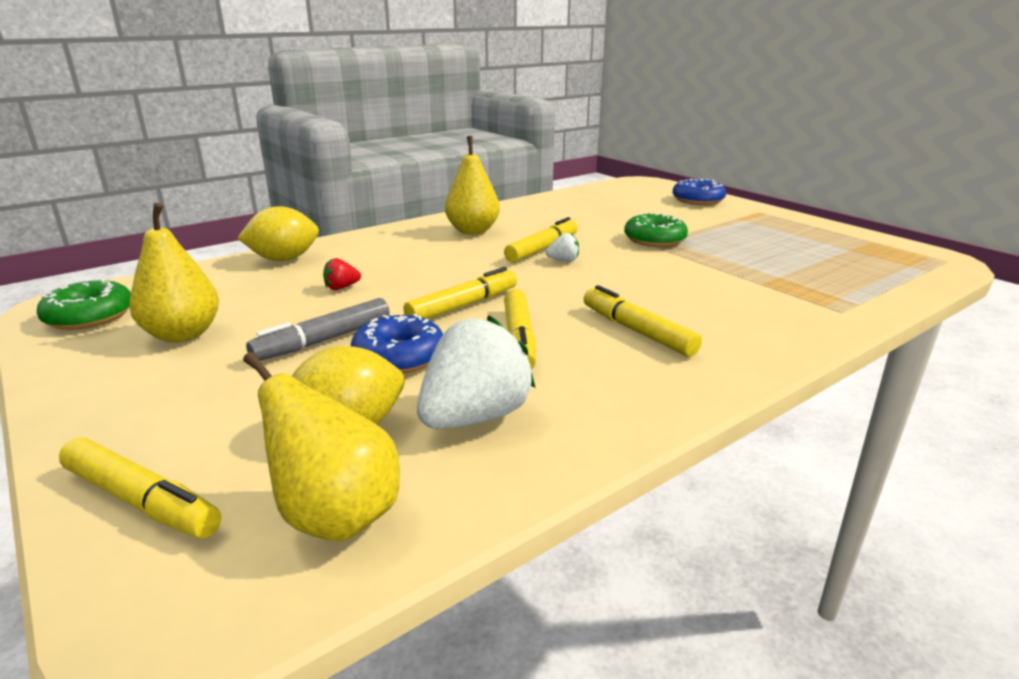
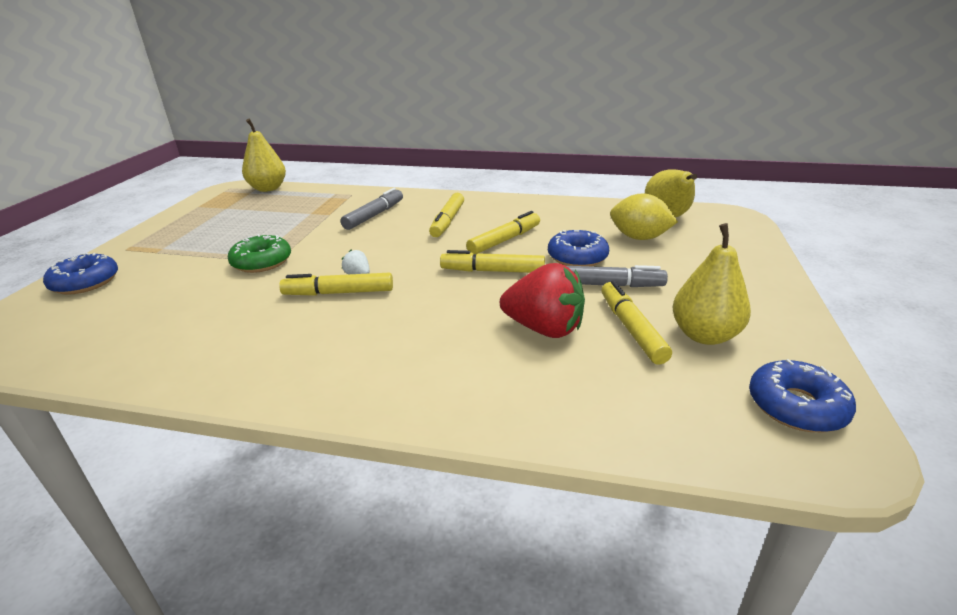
camera: 130 degrees left, 5 degrees up
(89, 316) = (796, 406): green donut -> blue donut
(142, 501) = (742, 245): yellow marker -> yellow marker (631, 329)
(284, 259) = (549, 410): yellow lemon -> none
(341, 288) = (544, 329): red strawberry -> red strawberry, size x2.28
(473, 231) = (318, 350): yellow pear -> yellow pear (268, 188)
(475, 417) = (582, 222): white strawberry -> none
(723, 301) = (374, 215): none -> grey marker

